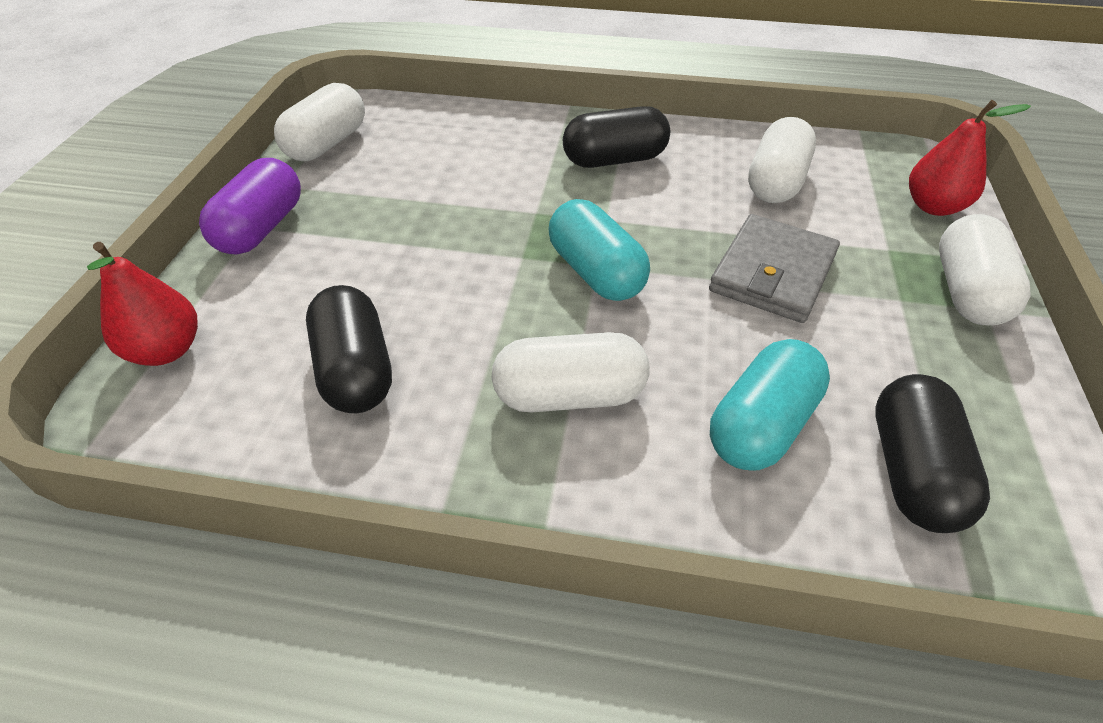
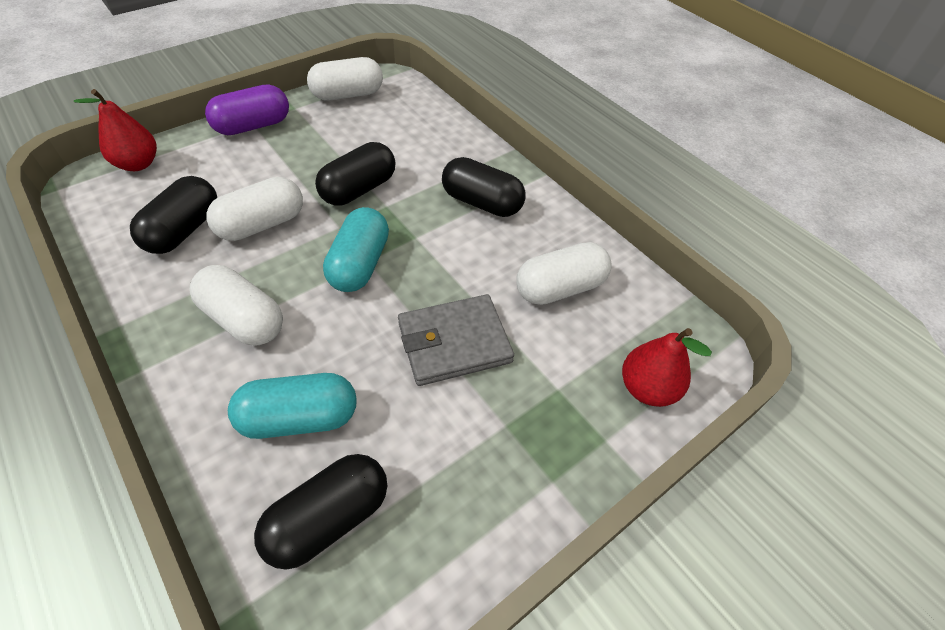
camera: 40 degrees right, 5 degrees up
(486, 215) = (359, 189): none -> black capsule
(967, 292) = (560, 460): white capsule -> white capsule (262, 224)

